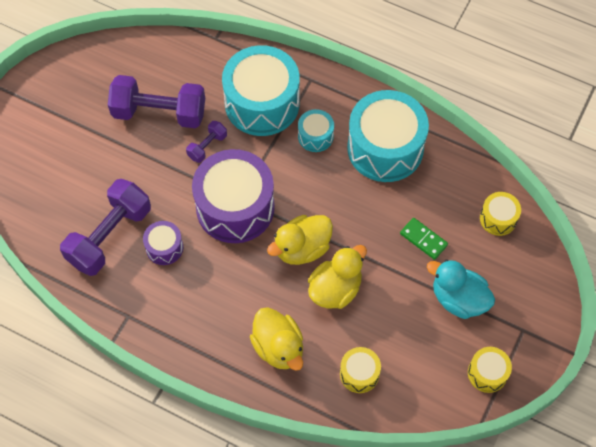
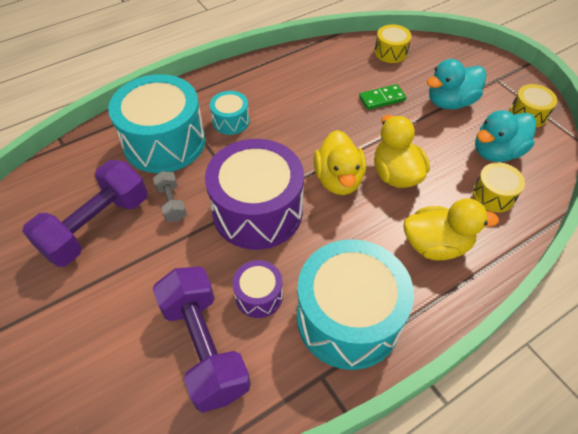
camera: 60 degrees left, 10 degrees down
(207, 146) = (172, 203): purple dumbbell -> grey dumbbell
(385, 148) = (279, 84): turquoise drum -> turquoise drum (348, 318)
(415, 360) = (496, 152): none -> turquoise duck

